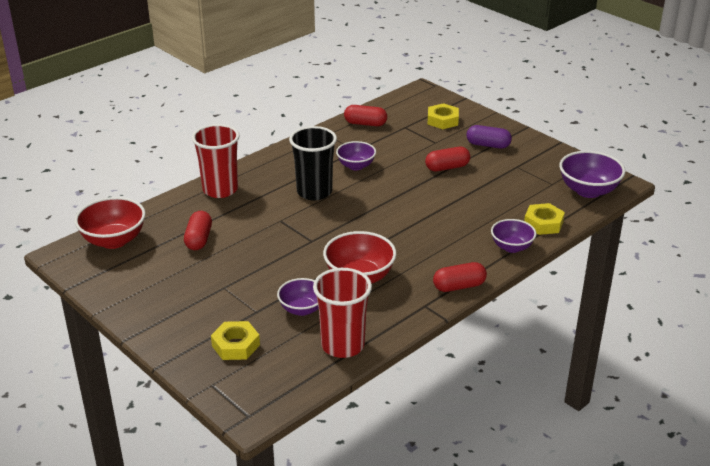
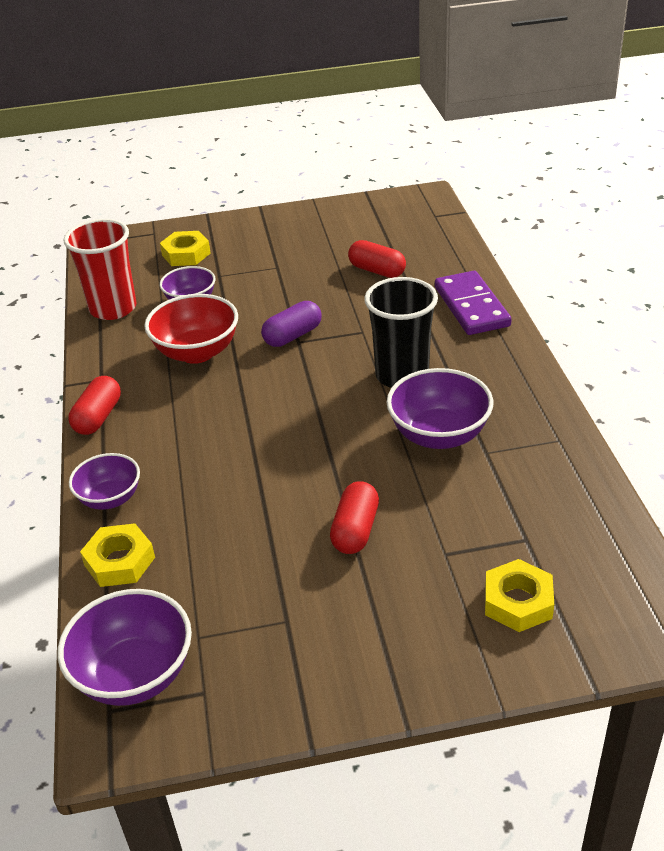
camera: 125 degrees right, 5 degrees up
(114, 240) = (424, 224): red bowl -> none
(220, 190) = (471, 307): red cup -> purple domino
(356, 166) = (439, 435): purple bowl -> purple bowl, size x1.55
(365, 124) = (569, 495): red capsule -> none
(488, 145) = (383, 620): purple capsule -> purple capsule (293, 336)

